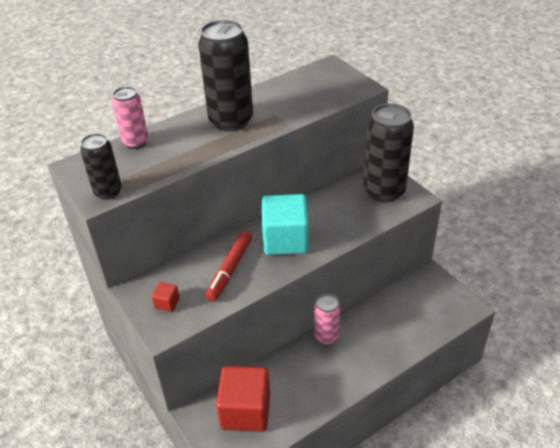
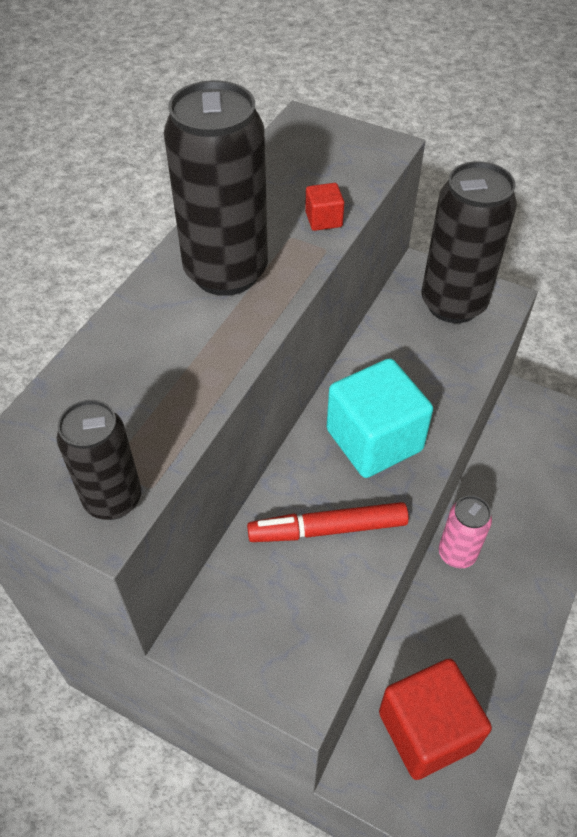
camera: 30 degrees left, 10 degrees up
(136, 142) = (84, 373): pink can -> none
(167, 303) = (271, 637): red cube -> red cube (323, 219)
(230, 270) = (328, 529): red marker -> red marker turned 90 degrees clockwise

